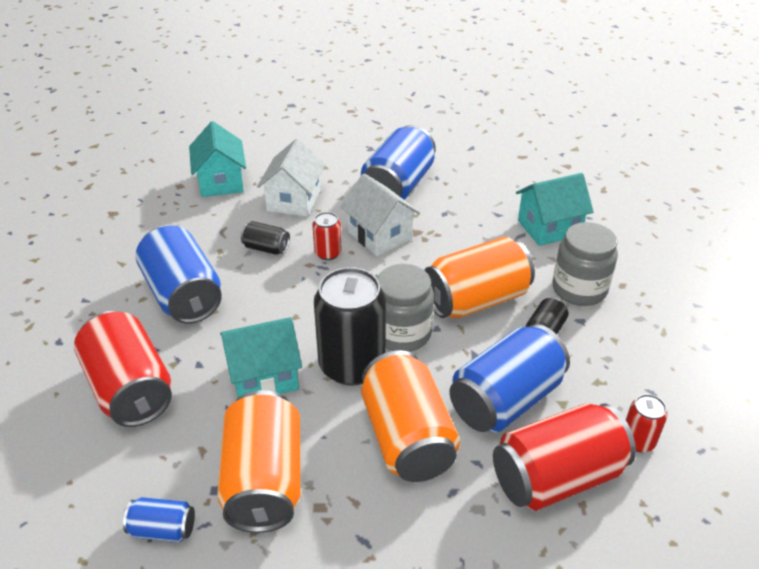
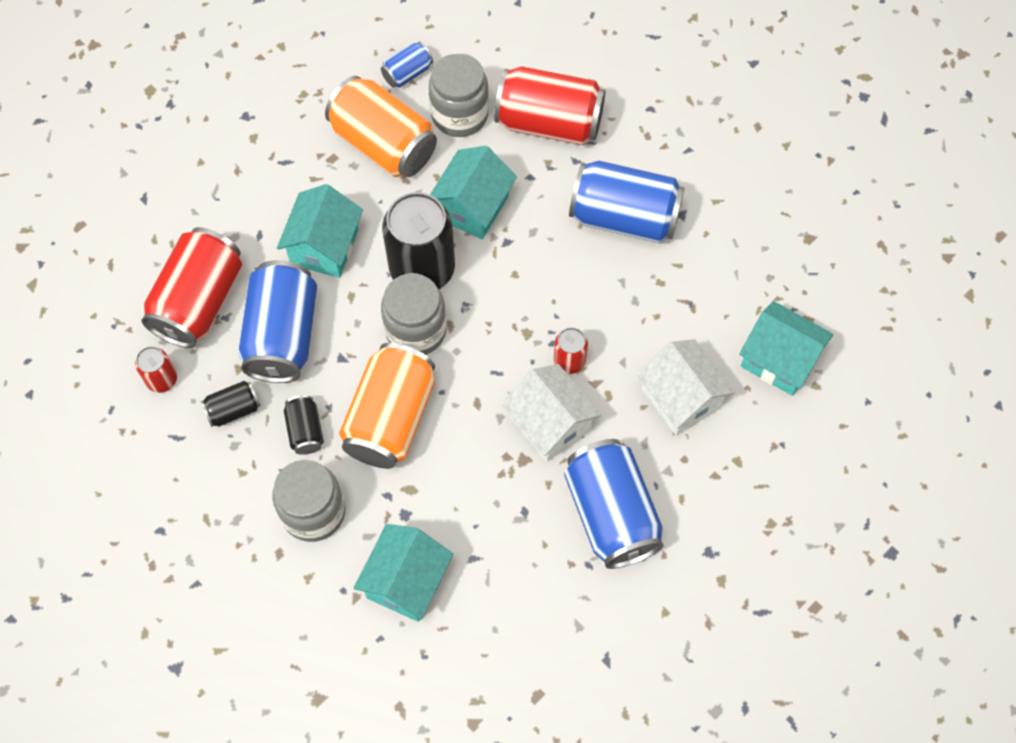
camera: 135 degrees right, 25 degrees up
(177, 452) = (459, 114): none -> grey jar
(266, 248) = (626, 319): black can -> black can (233, 410)
(380, 235) = (550, 424): white house -> white house turned 45 degrees clockwise
(407, 437) = (324, 247): orange can -> turquoise house

